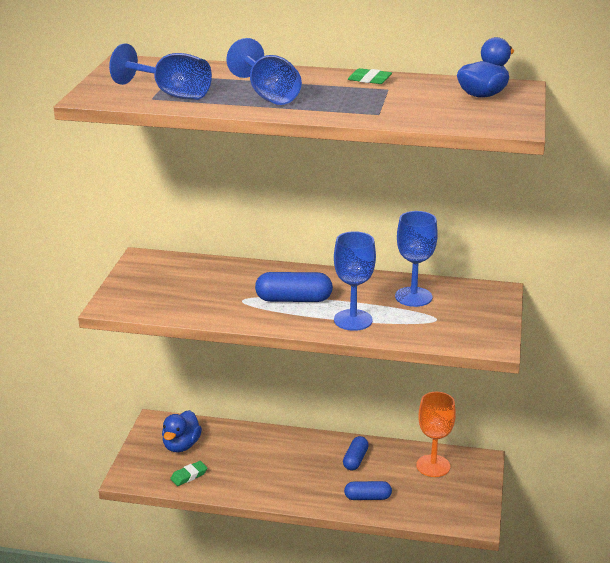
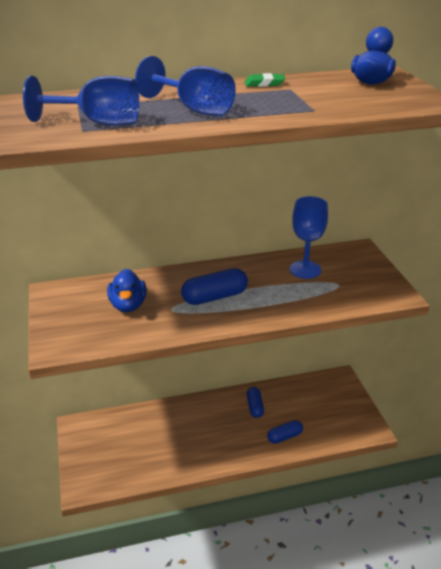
camera: 25 degrees left, 5 degrees up
(181, 445) = (111, 440): blue duck -> blue duck (128, 305)
(189, 476) = (134, 467): green eraser -> none
(353, 320) = (277, 303): blue goblet -> none
(433, 466) = (312, 393): orange goblet -> none

